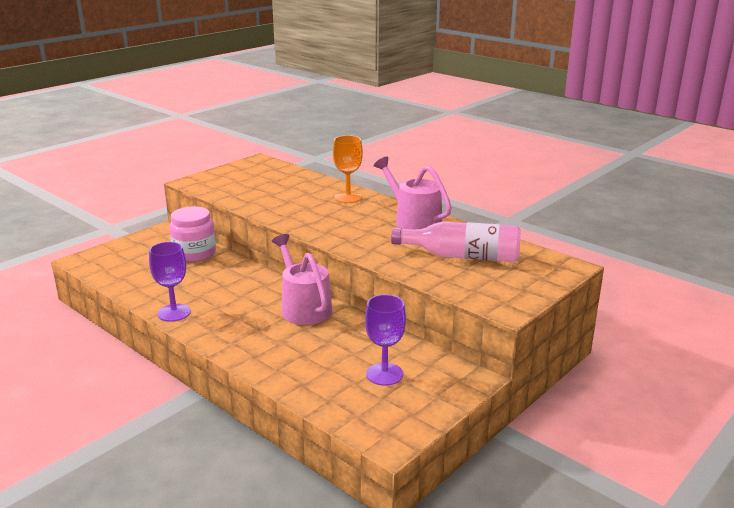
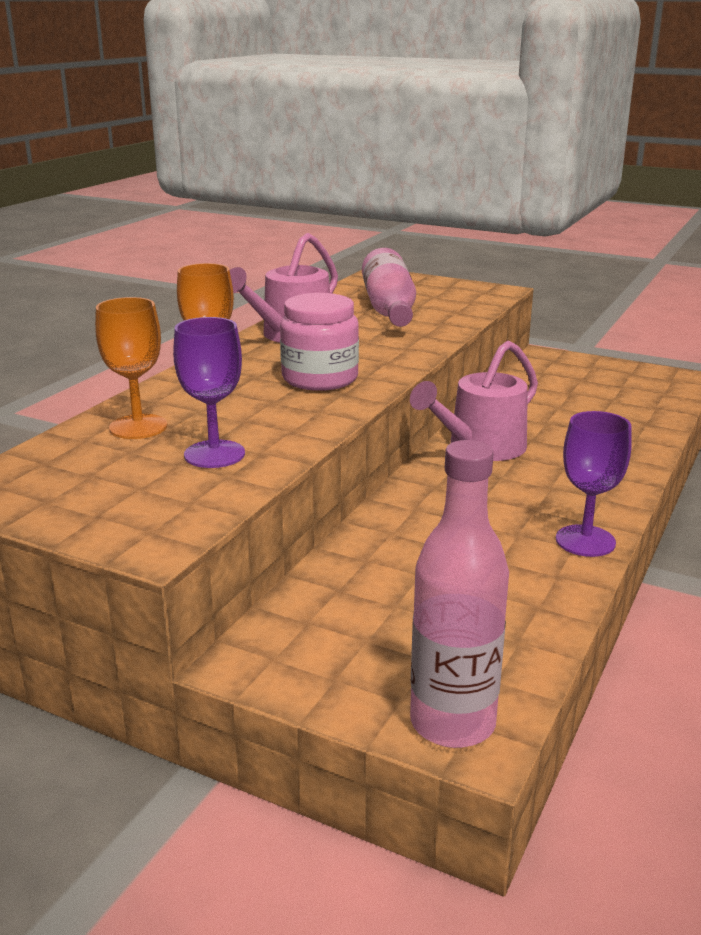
camera: 105 degrees left, 0 degrees up
(93, 257) = (452, 723): none -> pink bottle
(194, 253) = (356, 581): pink jar -> pink jar (320, 378)
(297, 182) = (138, 427): none -> orange goblet
(384, 374) = (581, 389): purple goblet -> purple goblet (214, 454)

